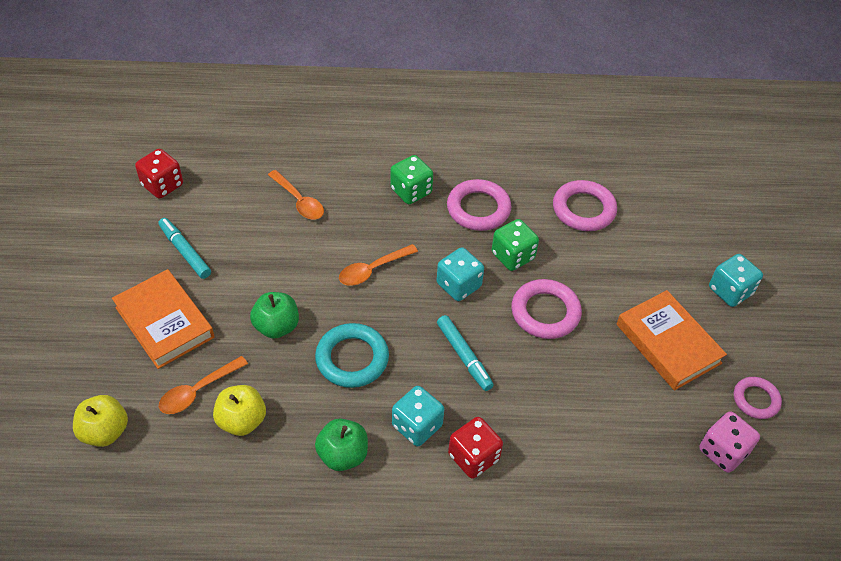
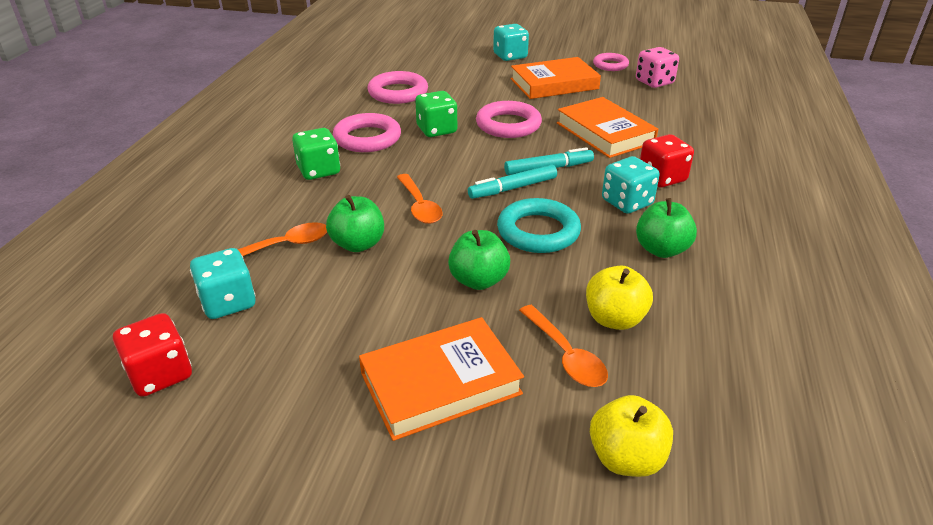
camera: 75 degrees left, 15 degrees down
(185, 252) = (315, 355): turquoise marker -> turquoise marker (512, 188)
(310, 243) = (358, 244): none -> green apple
(458, 285) = (461, 160): turquoise dice -> turquoise dice (228, 302)
(558, 401) = (605, 133): none -> orange book

